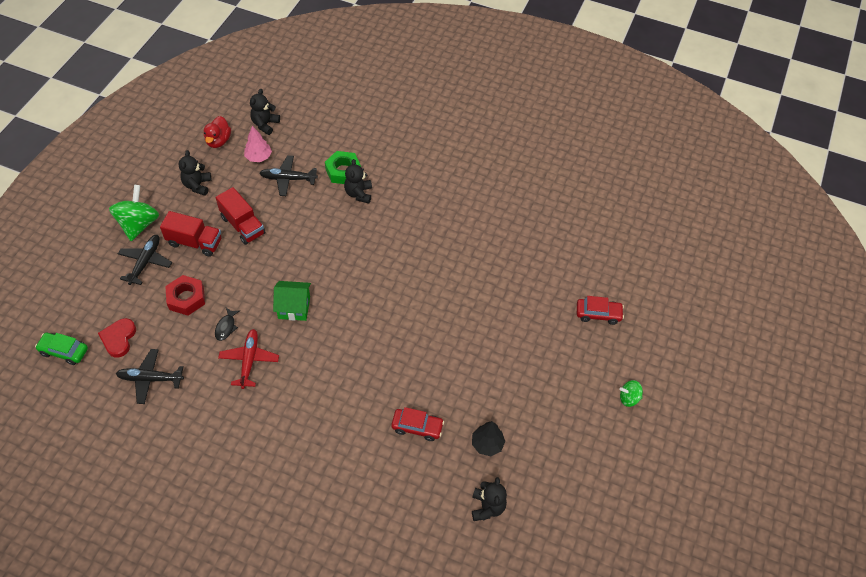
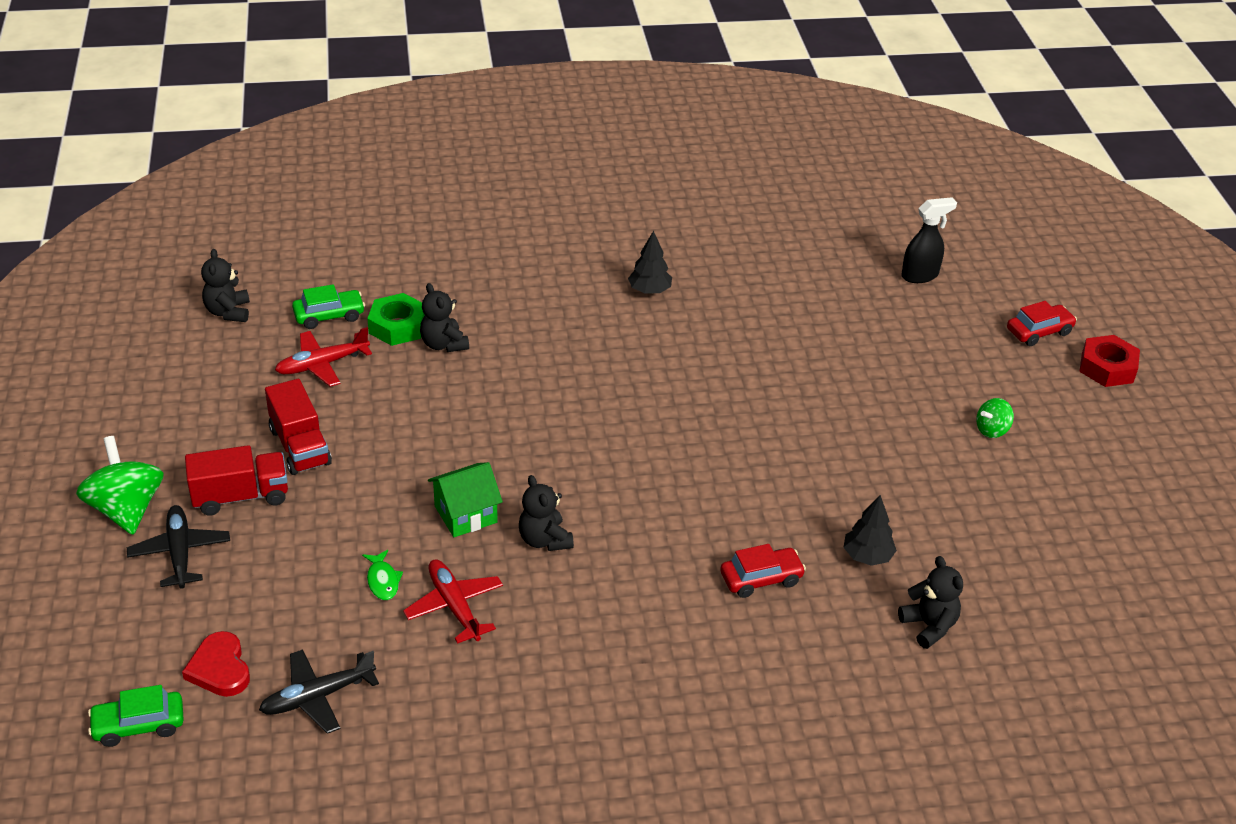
camera: 30 degrees left, 15 degrees down
(186, 298) = (288, 571): red nut -> red nut (1107, 368)
(197, 185) = (183, 424): black teddy bear -> black teddy bear (544, 540)
(218, 141) = (170, 357): red duck -> none
(226, 327) = (383, 580): black fish -> green fish
(243, 225) = (300, 446): red truck -> red truck turned 45 degrees clockwise
(258, 157) = (252, 355): pink tree -> none
(288, 179) = (322, 364): black plane -> red plane
(313, 149) = (329, 316): none -> green car
(497, 208) = (649, 291): none -> black tree
(598, 314) = (877, 356): red car -> red car (1039, 332)
(670, 269) = (920, 275): none -> black spray bottle

